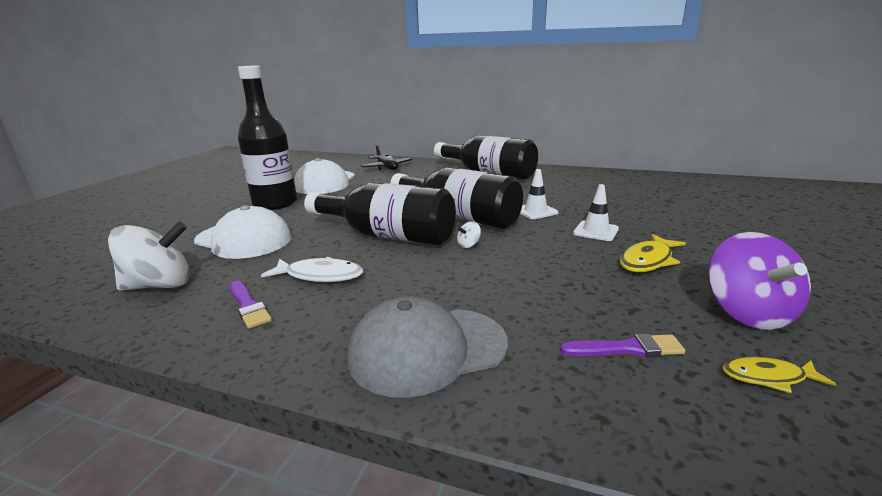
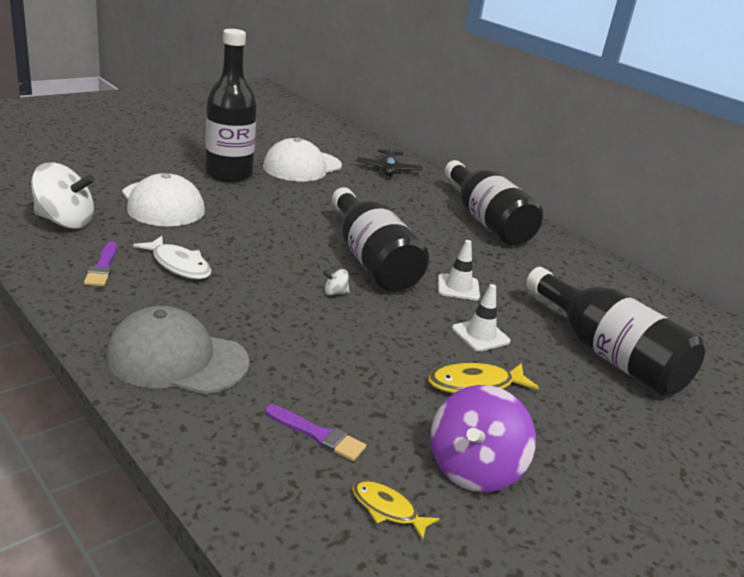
camera: 25 degrees right, 5 degrees up
(387, 236) = (279, 251): black bottle -> black bottle (607, 354)

